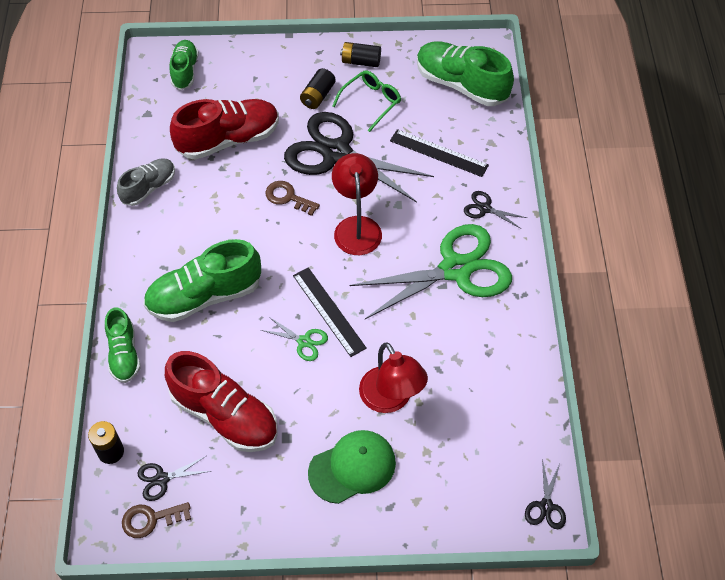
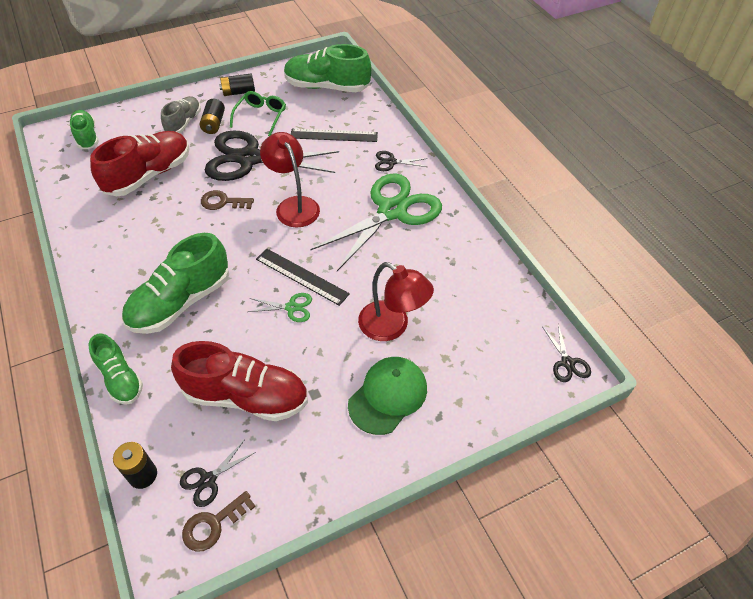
camera: 25 degrees left, 5 degrees down
(149, 188) = (89, 232): grey shoe -> grey shoe (184, 123)

